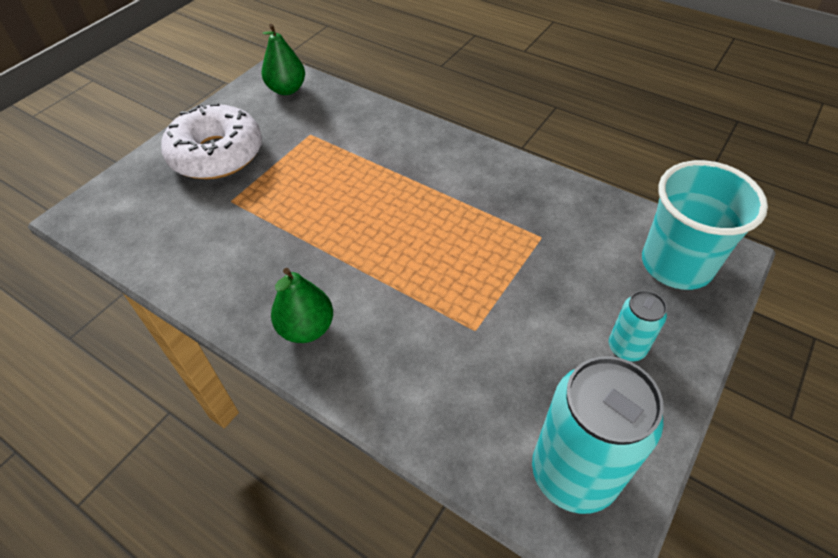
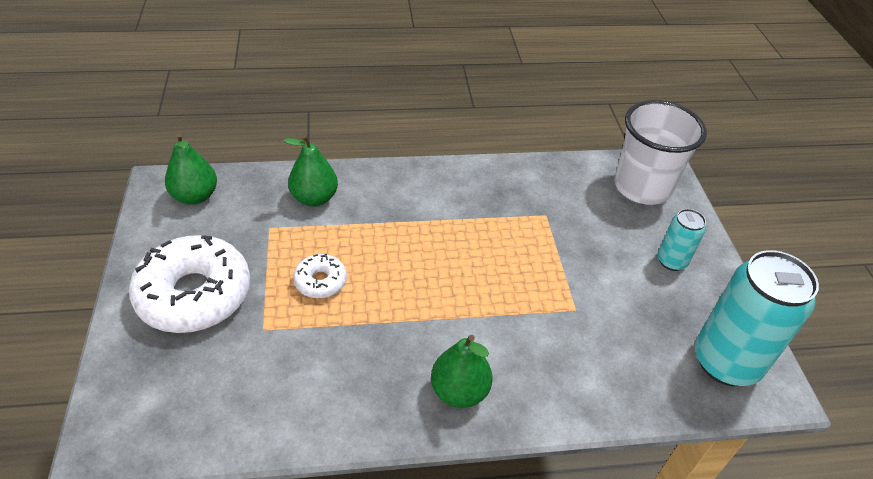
camera: 45 degrees left, 5 degrees down
(301, 189) = (320, 281): none -> white donut
(363, 128) = (314, 198): none -> green pear
(676, 264) = (642, 187): turquoise cup -> white cup

